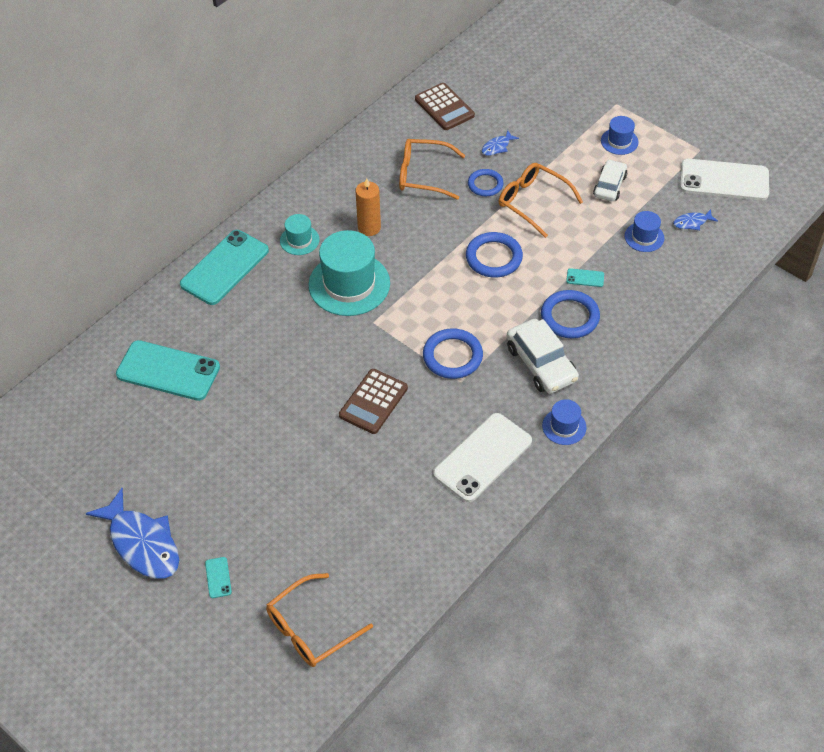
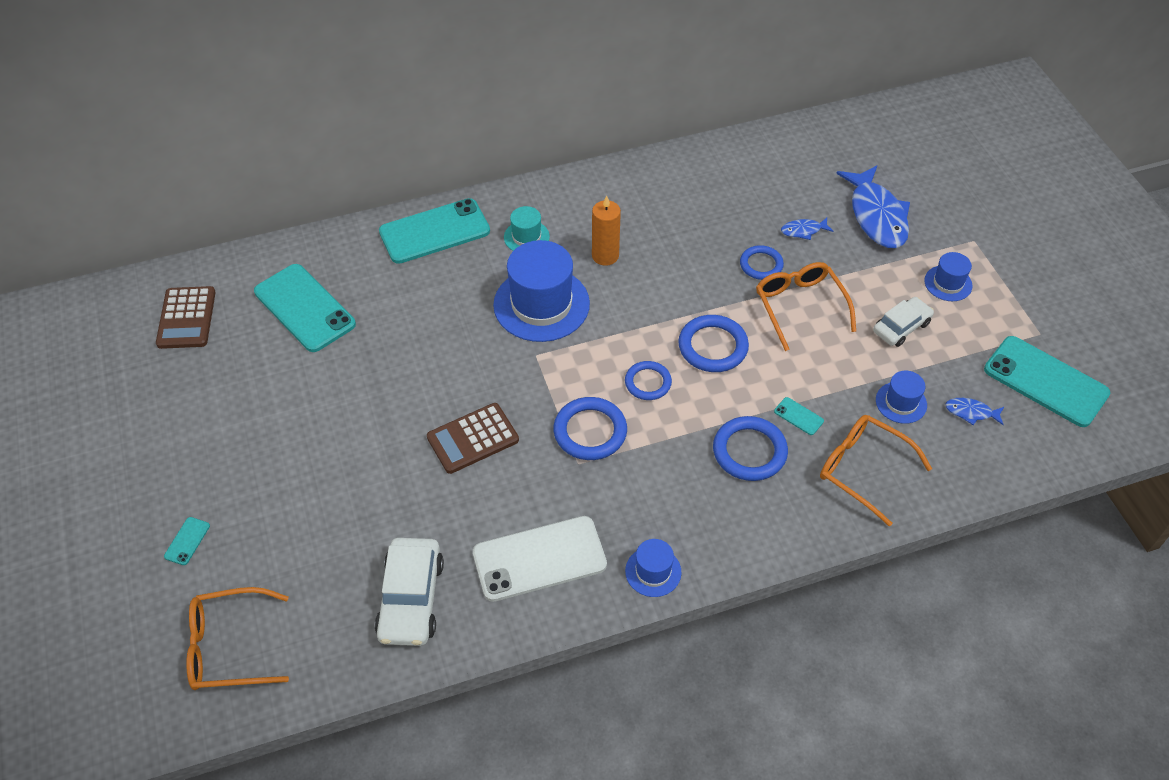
camera: 30 degrees right, 0 degrees up
(142, 543) = (148, 467): blue fish -> blue fish (876, 216)
(349, 284) = (541, 304): turquoise hat -> blue hat
(424, 175) = (702, 226): orange glasses -> orange glasses (863, 470)
(444, 107) = (776, 166): brown calculator -> brown calculator (187, 318)
(467, 303) = (648, 382): none -> blue ring
(541, 363) = (679, 487): white car -> white car (411, 599)
(724, 180) = (1045, 381): white phone -> turquoise phone

